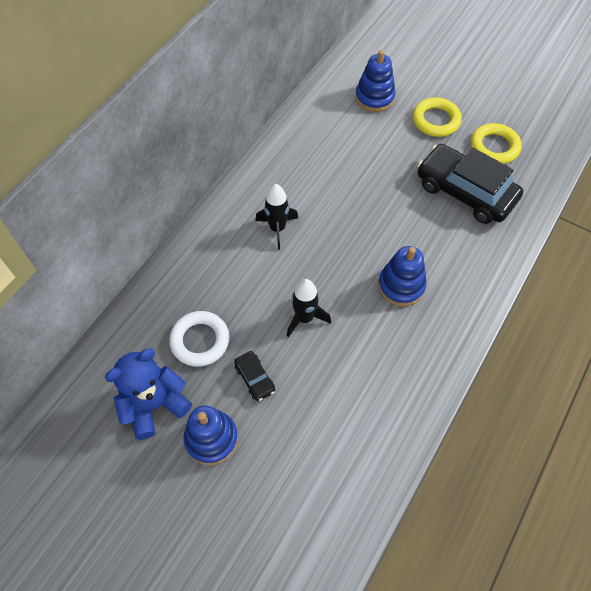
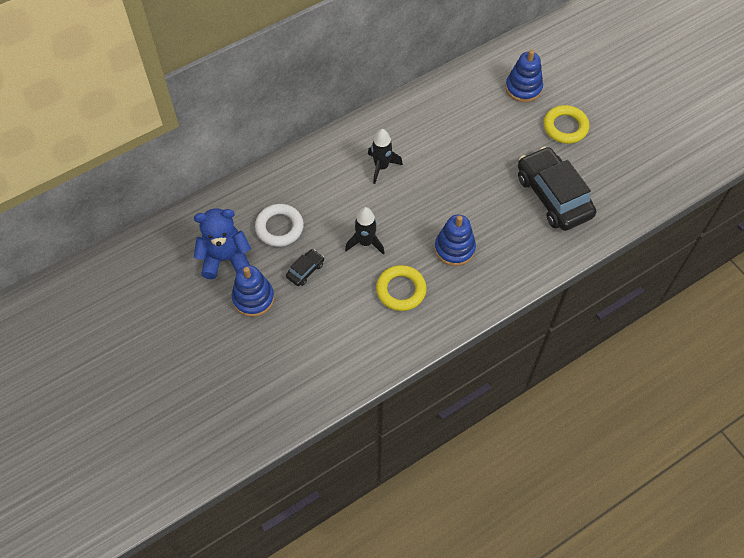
camera: 25 degrees right, 0 degrees up
(255, 378) = (305, 270): black car -> black car turned 135 degrees counterclockwise
(494, 147) = (603, 168): yellow ring -> yellow ring (401, 290)

